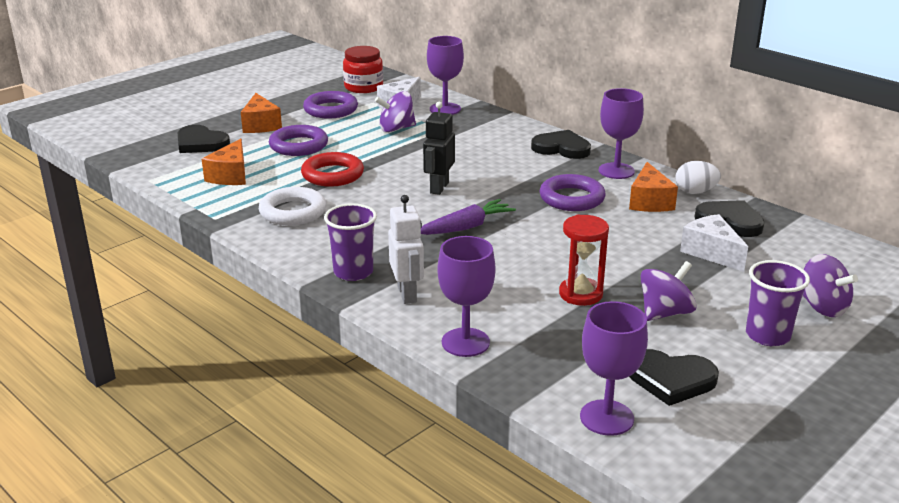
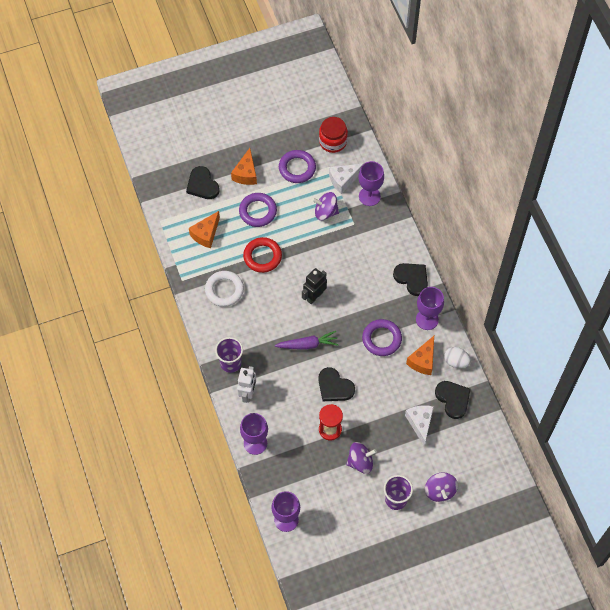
camera: 25 degrees right, 35 degrees up
(671, 379) = (329, 509): black heart -> black heart (334, 387)

